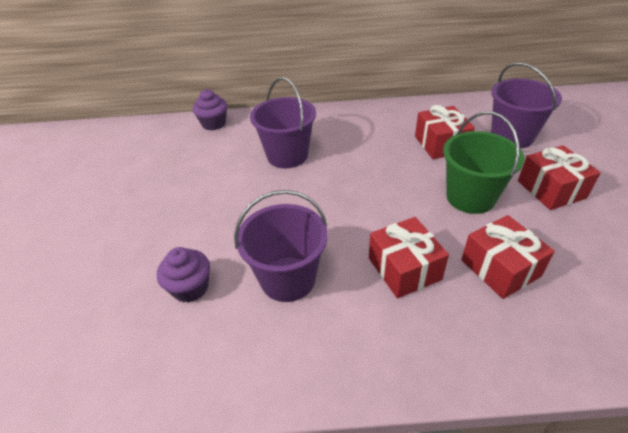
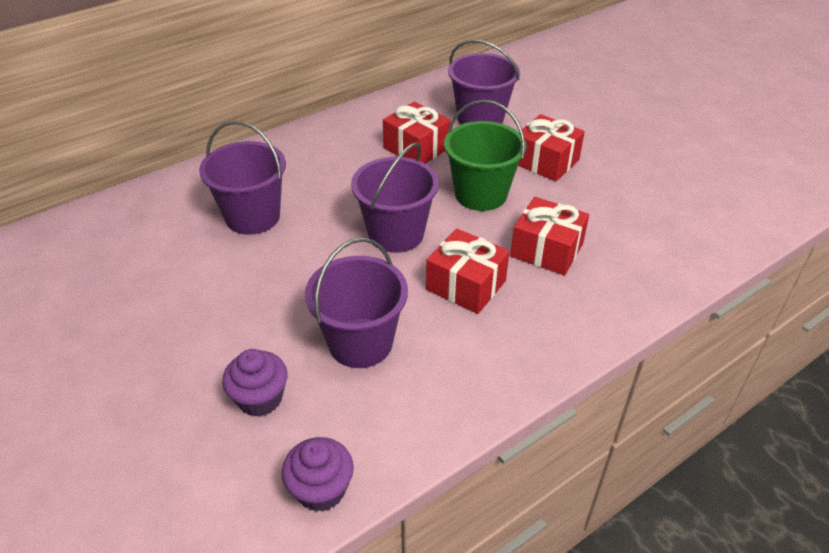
camera: 35 degrees left, 0 degrees up
(214, 124) = (117, 209): purple cupcake -> purple cupcake (321, 489)
(377, 204) = (396, 234): none -> purple bucket

